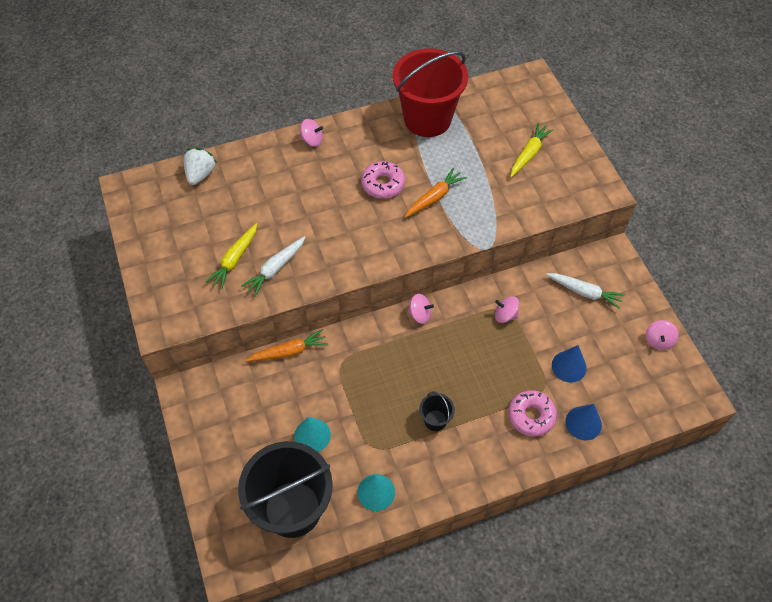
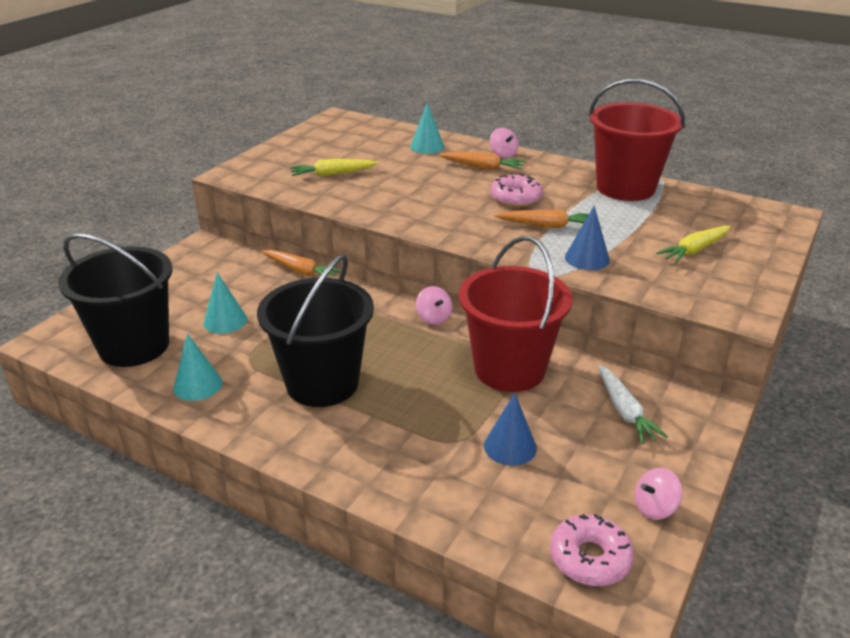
camera: 50 degrees right, 25 degrees down
(200, 174) = (393, 132): white strawberry -> none
(250, 172) = (427, 147): none -> turquoise cone
(275, 269) = (348, 192): white carrot -> none
(319, 167) = (482, 167): none -> orange carrot
(435, 420) = (322, 383): black bucket -> black bucket, size x2.40
(505, 315) = (509, 369): pink spinning top -> red bucket
(529, 154) = (694, 250): yellow carrot -> yellow carrot turned 150 degrees clockwise
(531, 416) = (407, 448): pink donut -> pink donut (590, 558)
(583, 423) = (448, 496): blue cone -> blue cone (587, 258)

